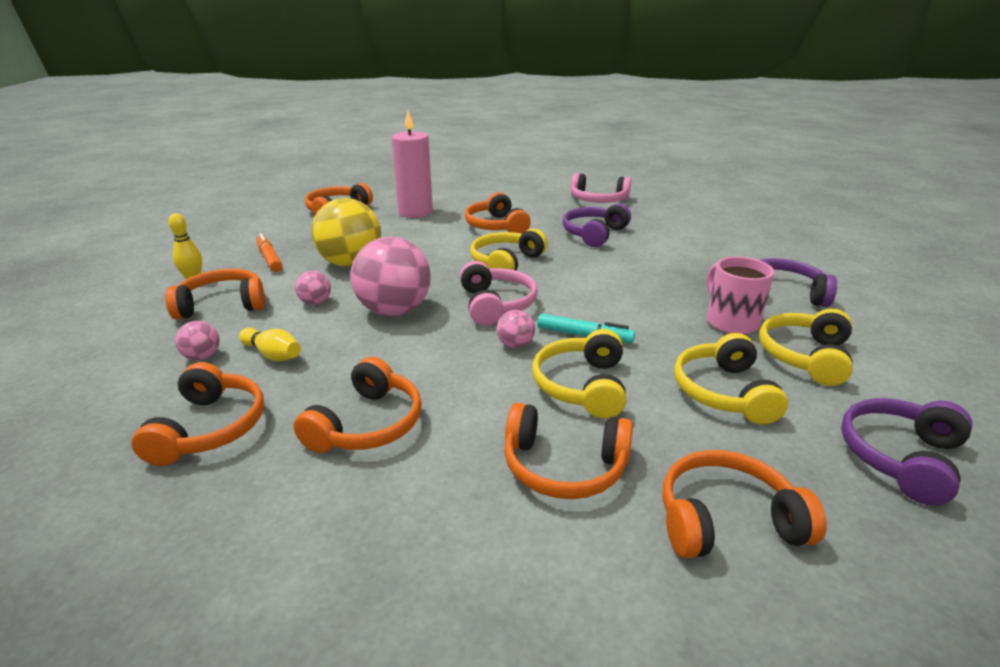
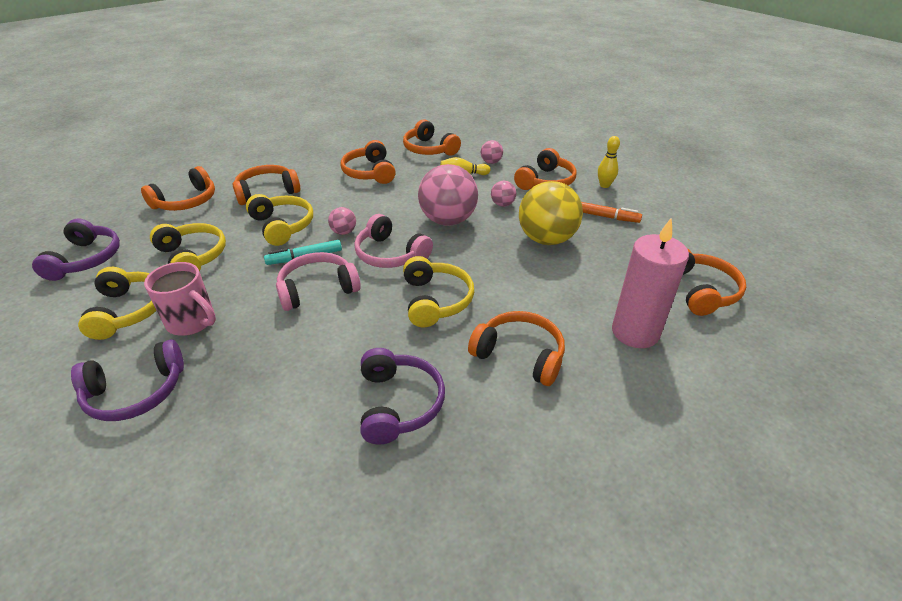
camera: 140 degrees right, 10 degrees up
(598, 200) = (478, 530): pink headphones -> pink headphones (317, 289)

